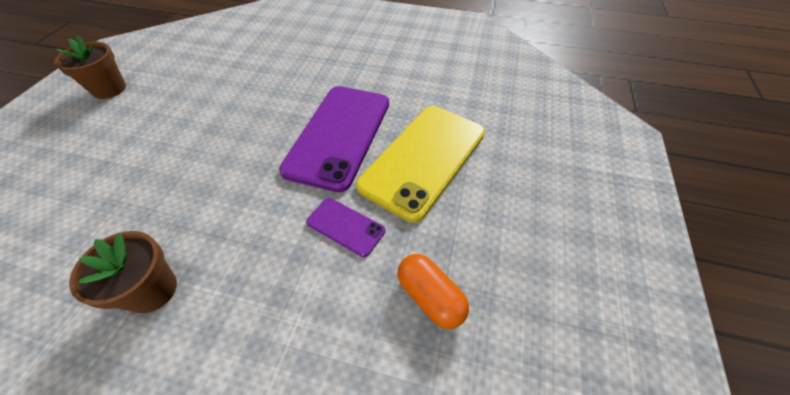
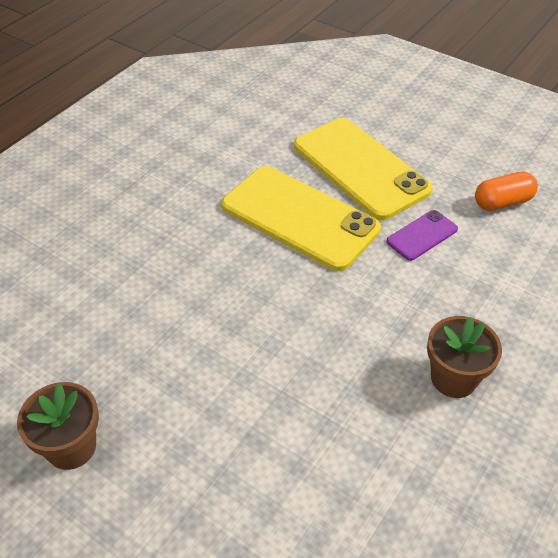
camera: 70 degrees left, 5 degrees down
(339, 135) = (300, 217): purple phone -> yellow phone

